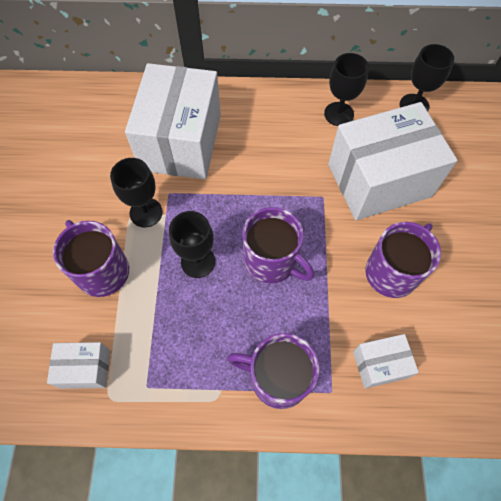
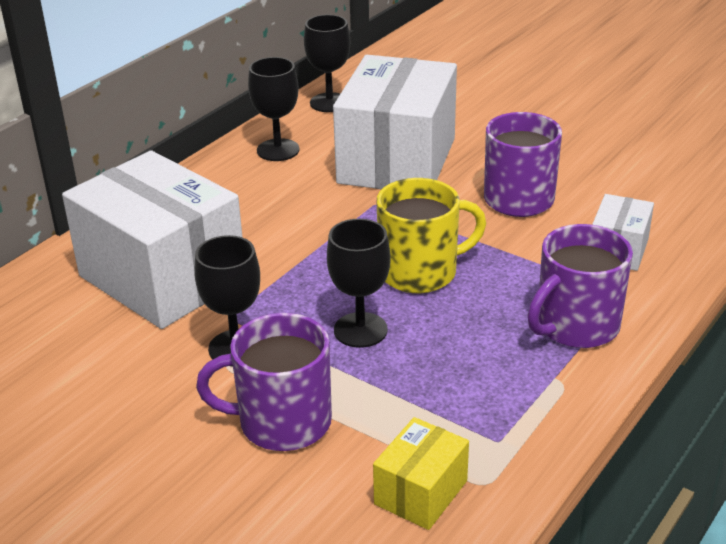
camera: 55 degrees left, 30 degrees down
(85, 368) = (421, 492): white box -> yellow box
(272, 261) = (420, 272): purple mug -> yellow mug

